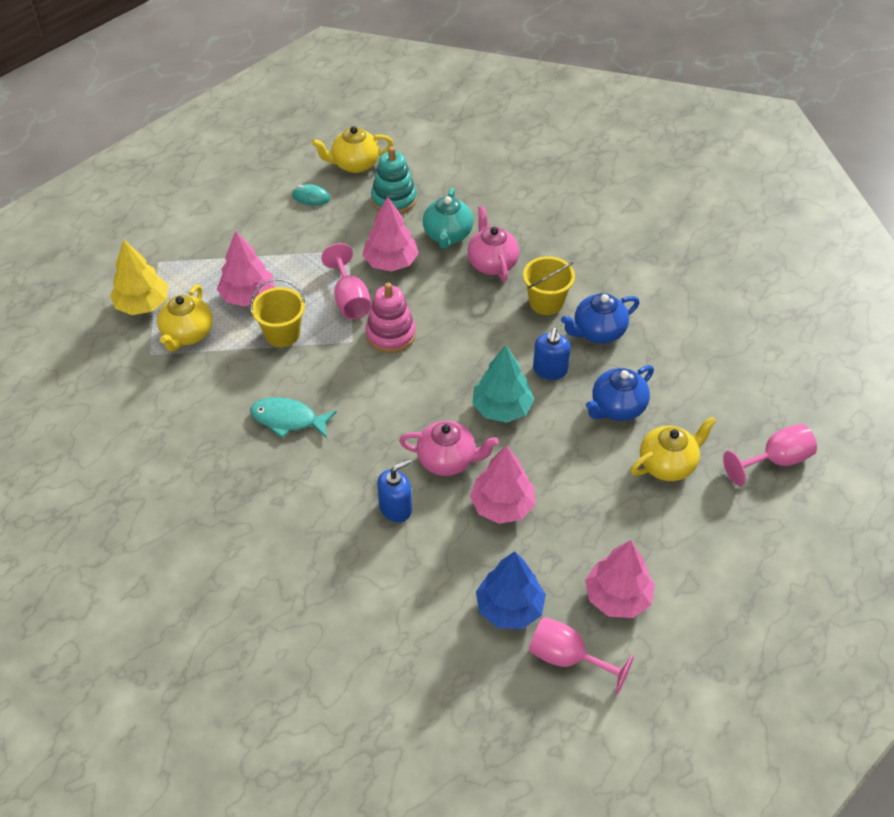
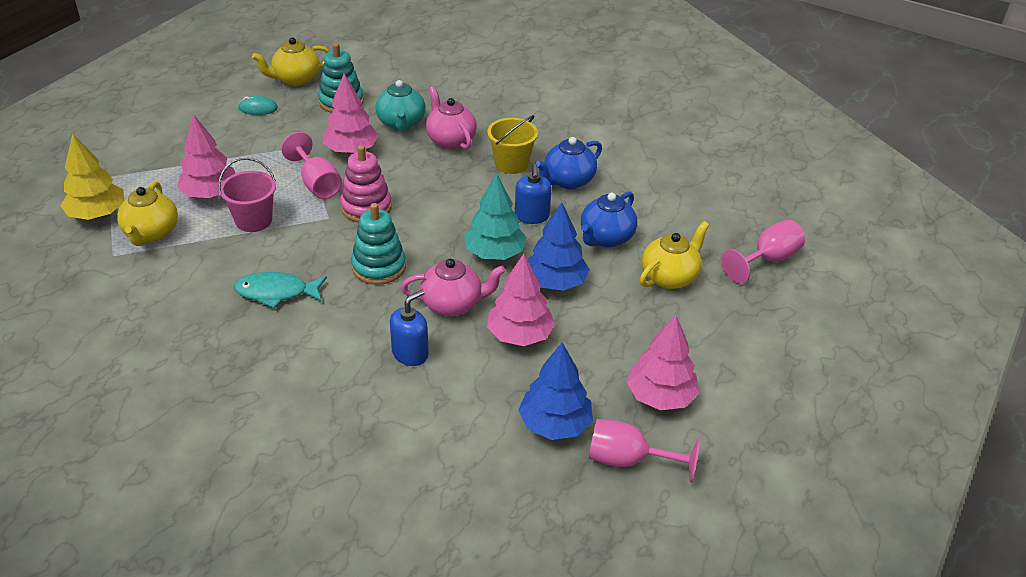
camera: 15 degrees left, 10 degrees down
(282, 334) = (253, 220): yellow bucket -> pink bucket
(388, 406) = (379, 267): none -> turquoise stacking toy
(552, 452) = (555, 282): none -> blue tree

